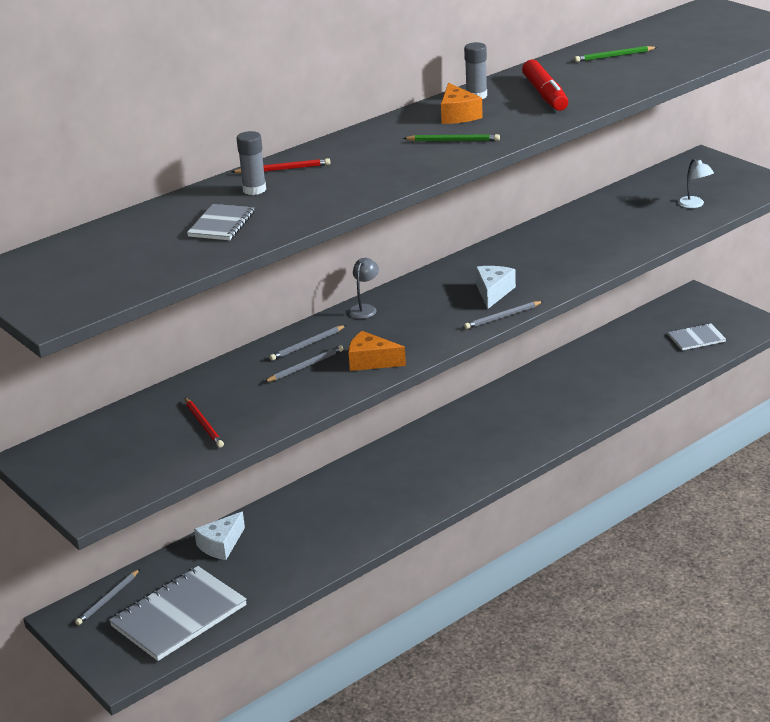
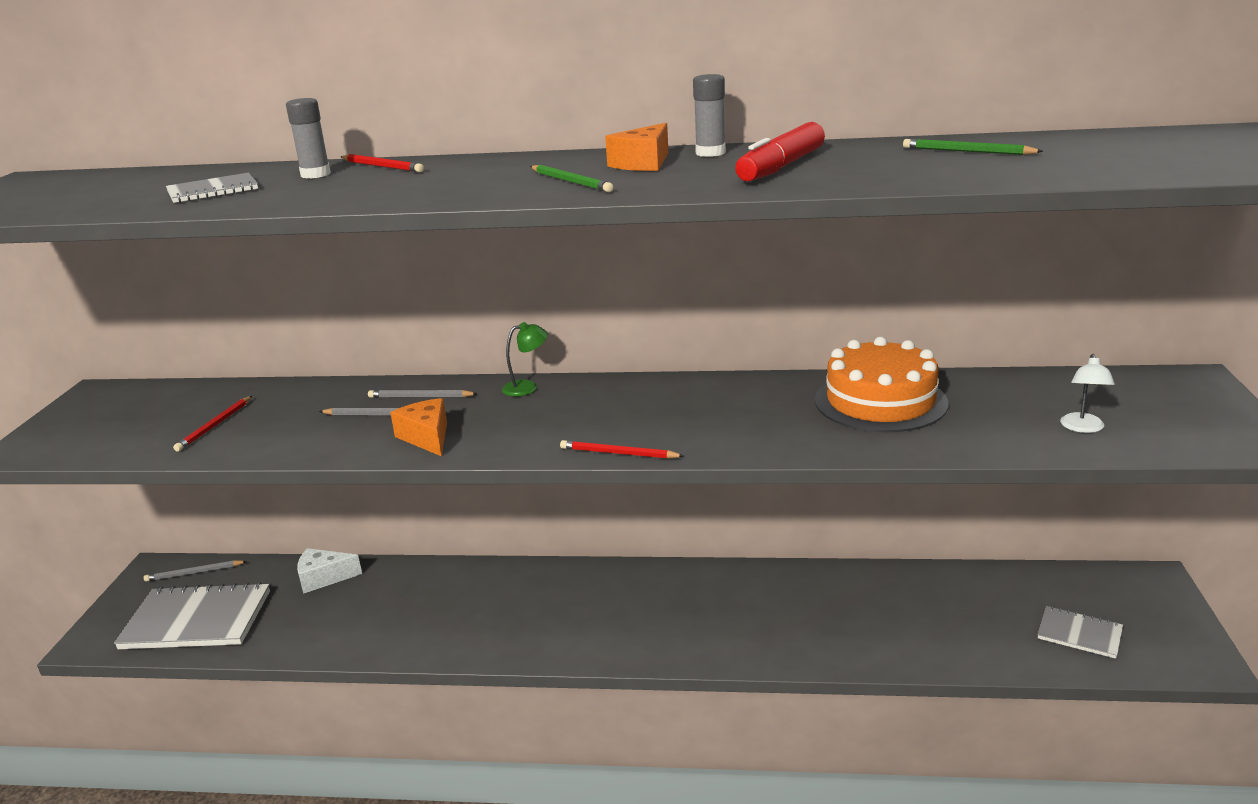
camera: 45 degrees right, 5 degrees down
(364, 309) = (527, 387): grey lamp -> green lamp
(493, 292) = (662, 424): white cheese -> none
(503, 317) = (618, 453): grey pencil -> red pencil
(581, 231) = (880, 401): none -> orange cake

